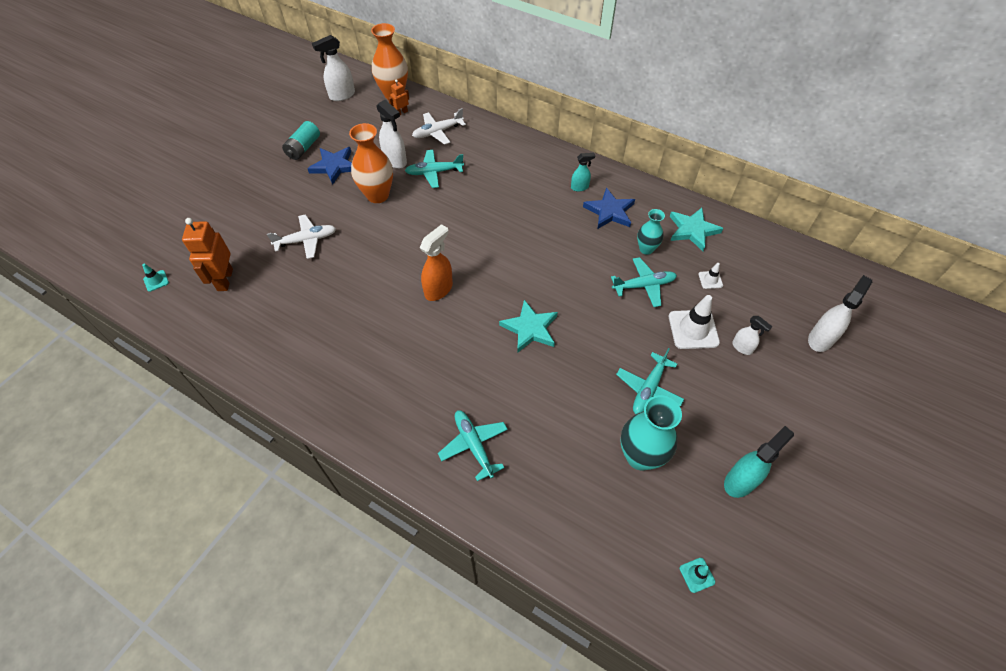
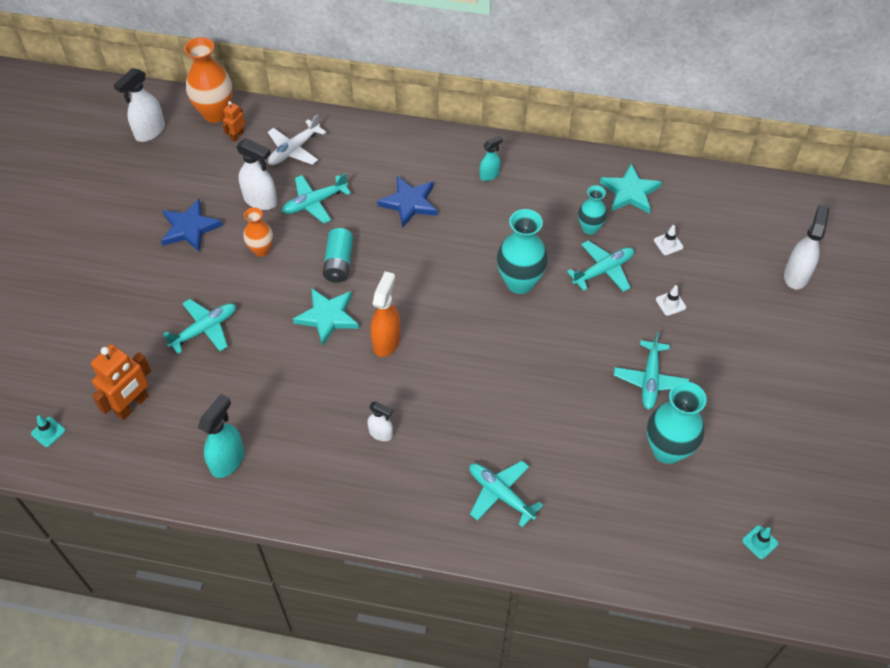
camera: 20 degrees left, 0 degrees up
(225, 280) = (132, 405): orange robot -> orange robot turned 120 degrees counterclockwise
(303, 148) = (138, 215): turquoise battery -> turquoise battery (339, 263)
(306, 240) = (204, 329): white plane -> turquoise plane
(377, 195) = (261, 250): orange vase -> orange vase, size x0.59
(530, 328) = (504, 354): turquoise star -> turquoise star (327, 317)
(568, 275) = (519, 282): none -> turquoise vase
(609, 211) = (534, 195): blue star -> blue star (409, 203)
(693, 329) = (670, 303): white traffic cone -> white traffic cone, size x0.50
(740, 481) = (768, 442): turquoise spray bottle -> turquoise spray bottle (228, 460)
(742, 347) = (725, 307): white spray bottle -> white spray bottle (381, 433)

